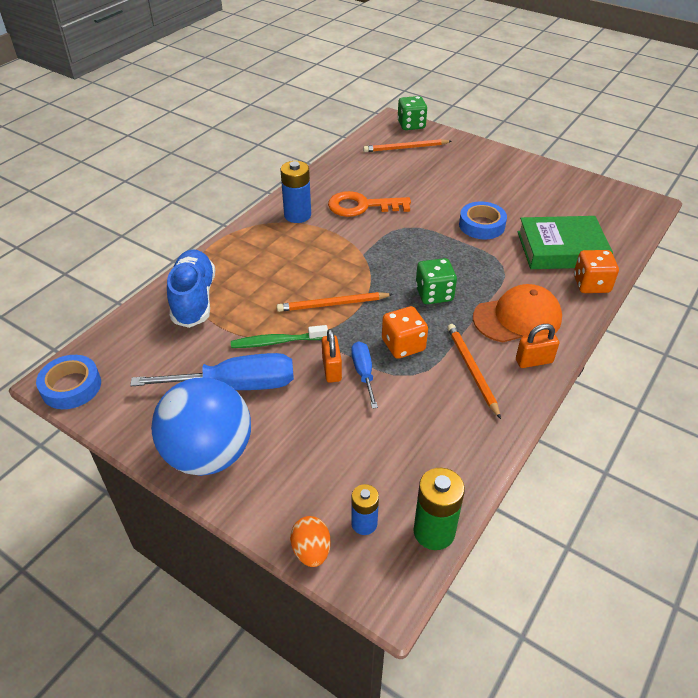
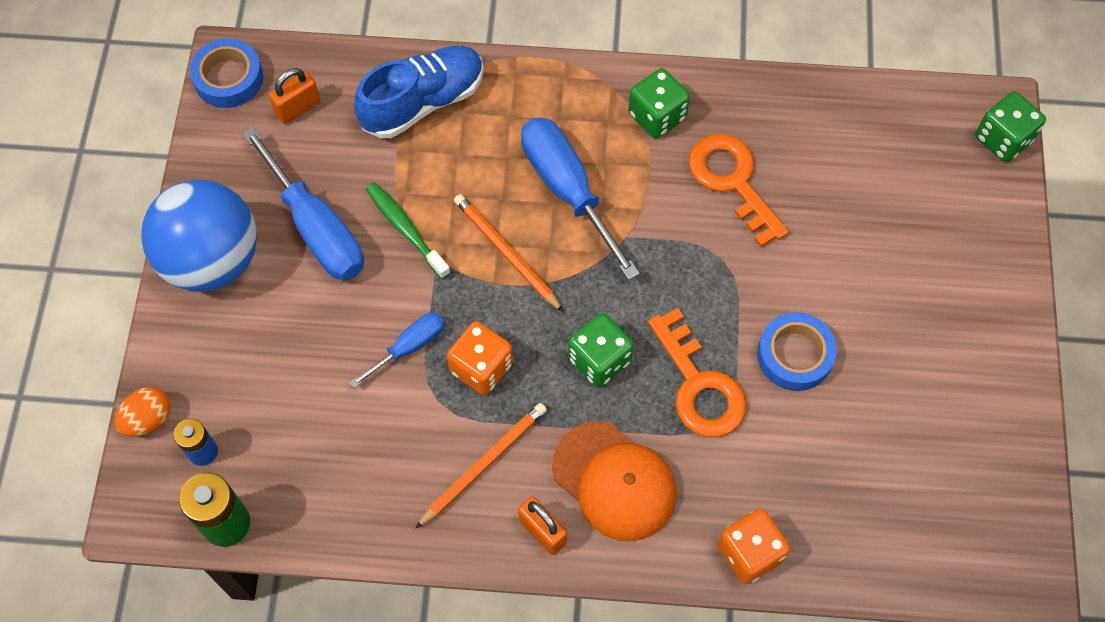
camera: 60 degrees right, 20 degrees up
(297, 215) = (657, 116): blue battery -> green dice
(312, 264) = (567, 189): none -> blue screwdriver
(331, 369) = (396, 310): orange padlock -> orange padlock (298, 108)
(405, 148) = (927, 164): orange pencil -> none
(476, 263) = (699, 385): none -> orange key
(561, 249) = (809, 485): green book -> none

